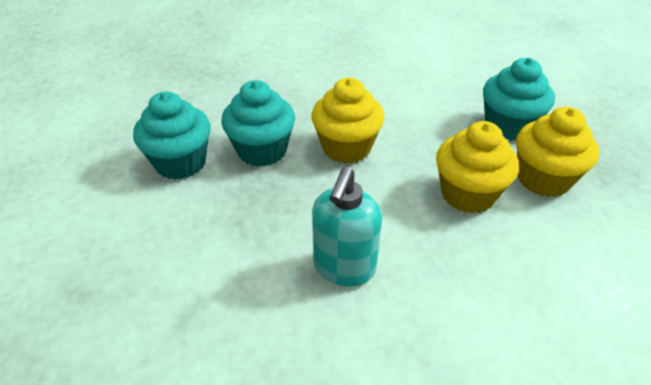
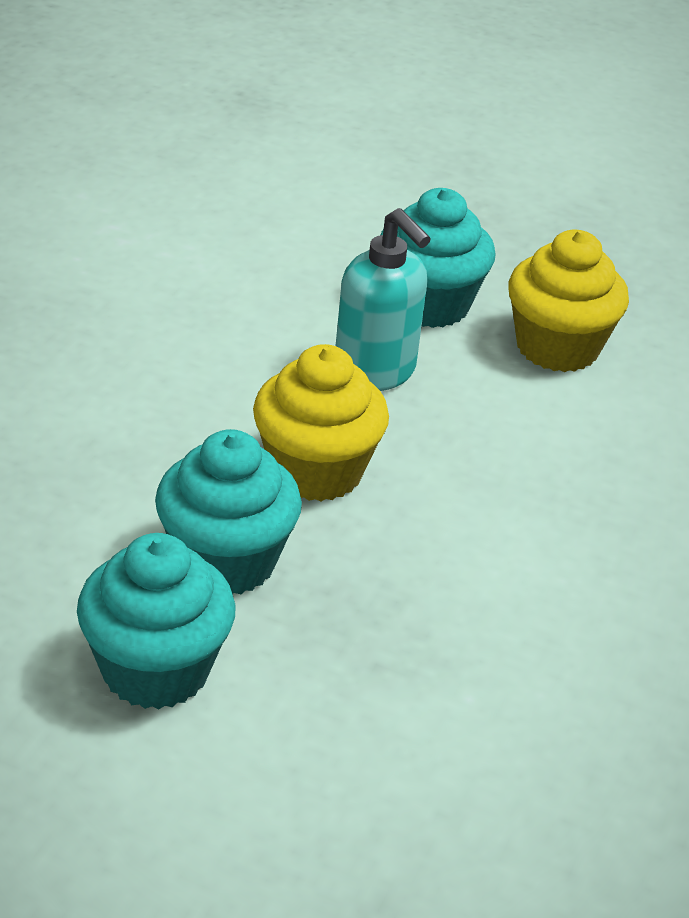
camera: 60 degrees left, 5 degrees down
(344, 268) = (560, 603): turquoise soap dispenser -> turquoise soap dispenser (375, 372)
(467, 194) = (526, 422): yellow cupcake -> none

